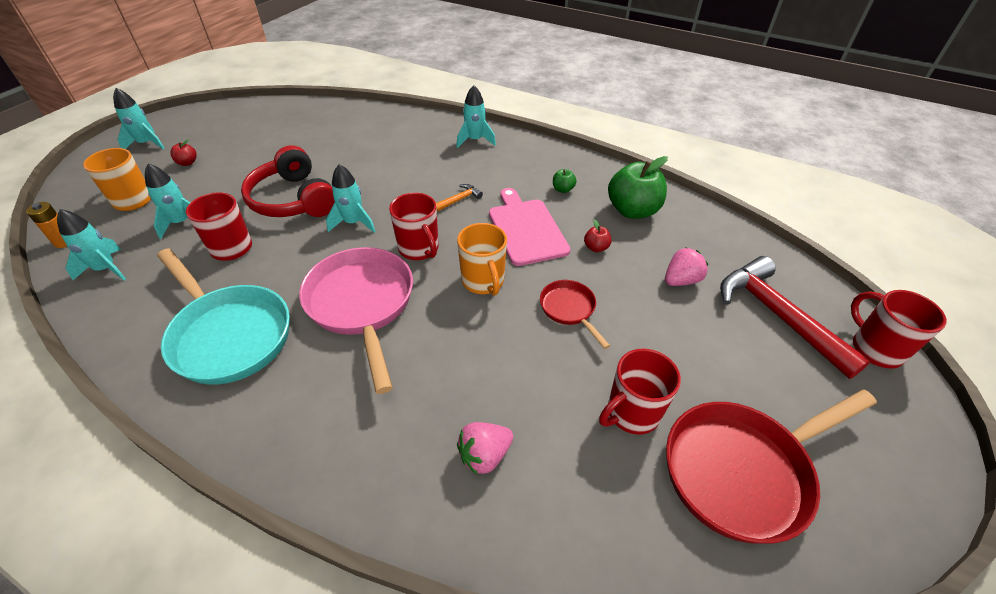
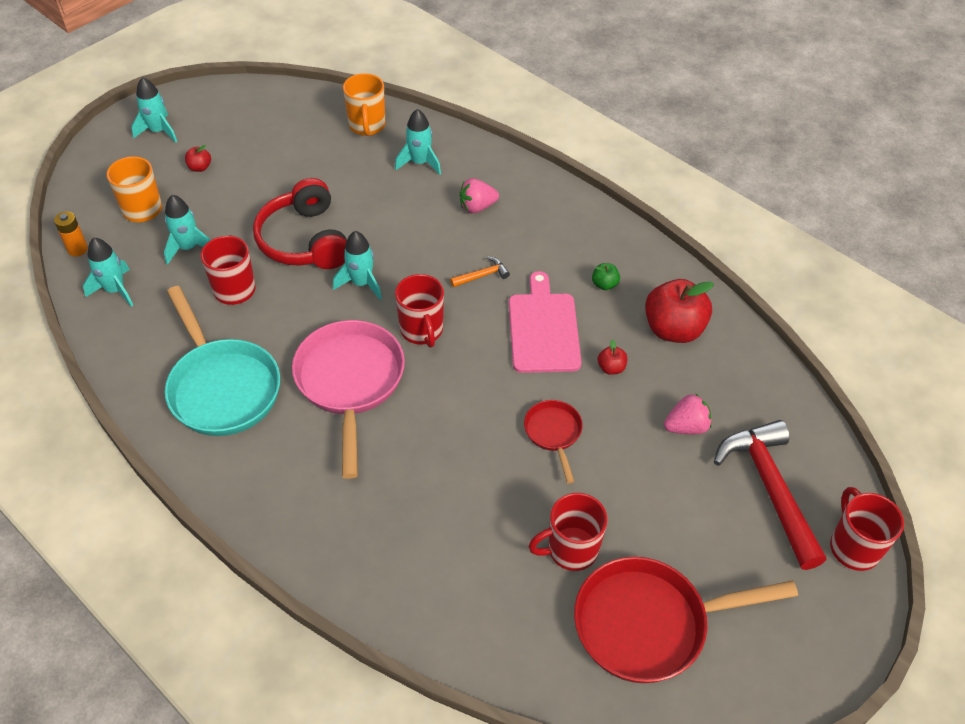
camera: 15 degrees right, 5 degrees up
(475, 140) = (526, 193): turquoise rocket -> turquoise rocket (420, 163)
(483, 282) = (476, 383): orange mug -> orange mug (367, 126)
(484, 455) = (424, 554): pink strawberry -> pink strawberry (477, 207)
(632, 211) = (673, 329): green apple -> red apple

